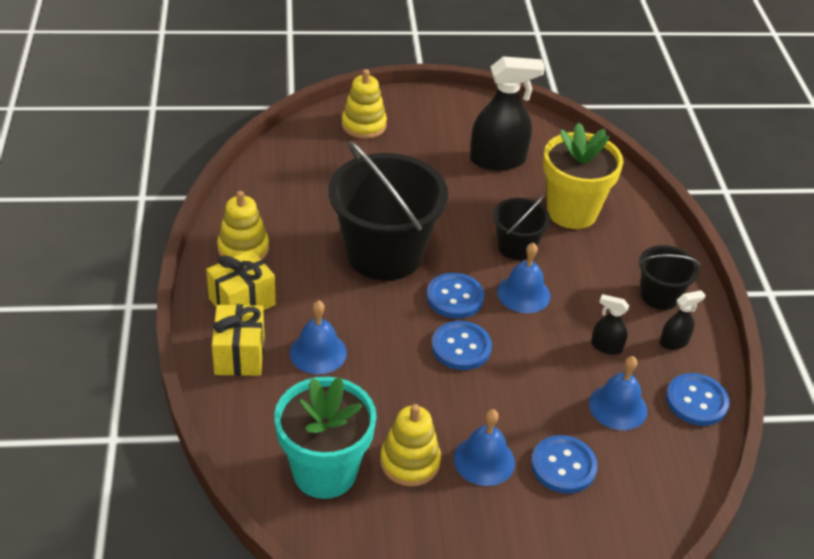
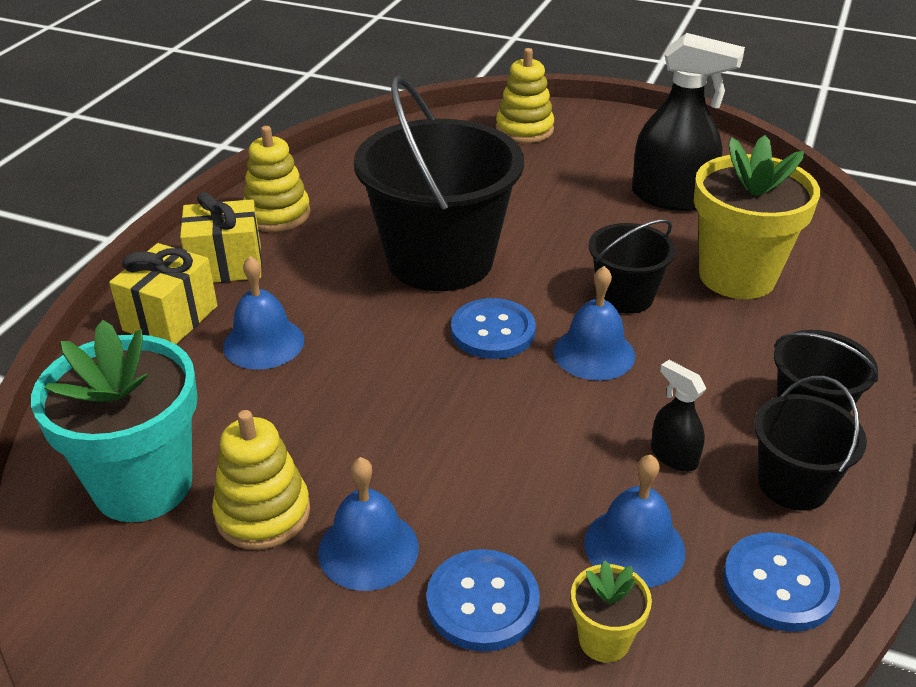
camera: 30 degrees right, 5 degrees down
(461, 347) = (454, 392): blue button -> none
(633, 462) = (604, 640): none -> yellow flower pot
(674, 342) = (793, 484): black spray bottle -> black bucket

